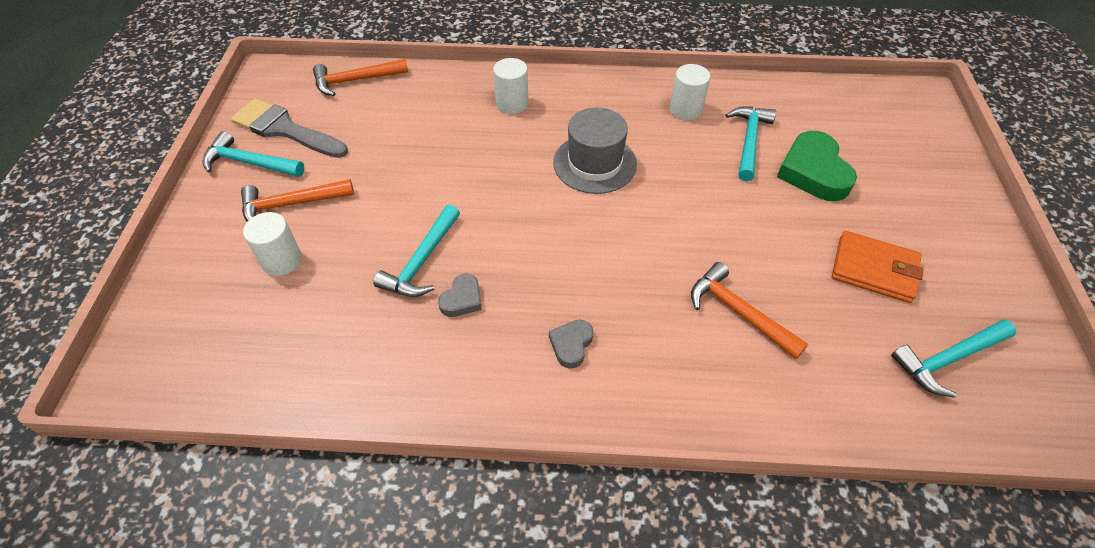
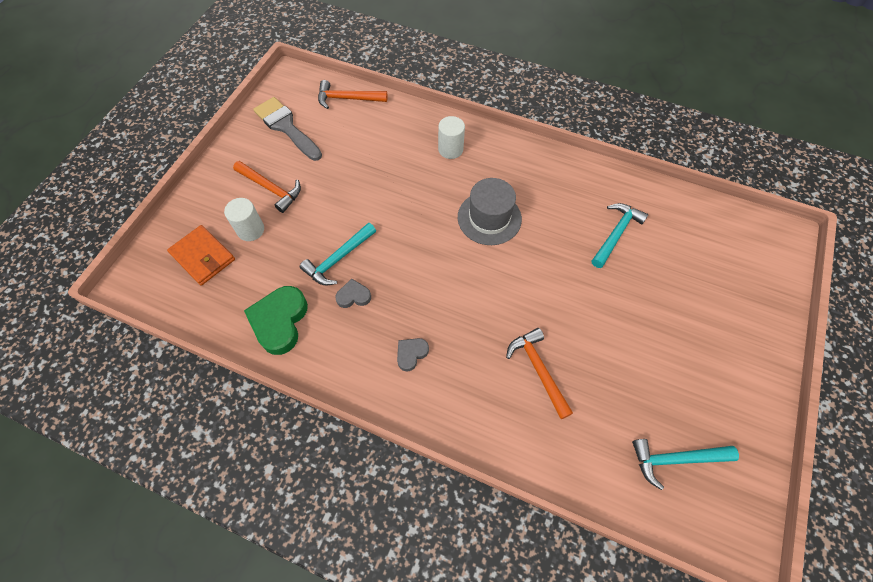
camera: 20 degrees right, 10 degrees up
(250, 163) = (255, 148): turquoise hammer -> none
(292, 204) = (271, 188): orange hammer -> orange hammer turned 150 degrees counterclockwise
(462, 299) = (353, 296): grey heart -> grey heart turned 150 degrees counterclockwise
(685, 110) = (579, 192): white cylinder -> none
(813, 172) = (654, 275): green heart -> green heart (280, 321)
(874, 269) = (658, 371): orange wallet -> orange wallet (203, 257)

